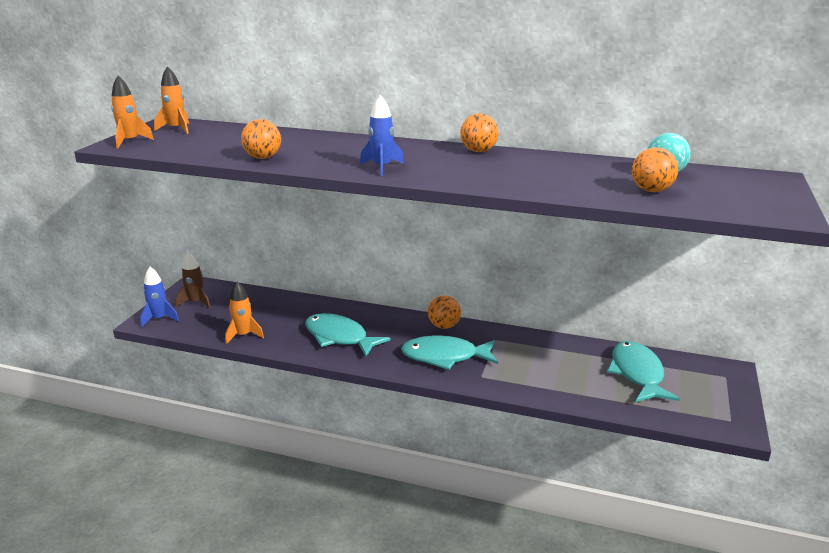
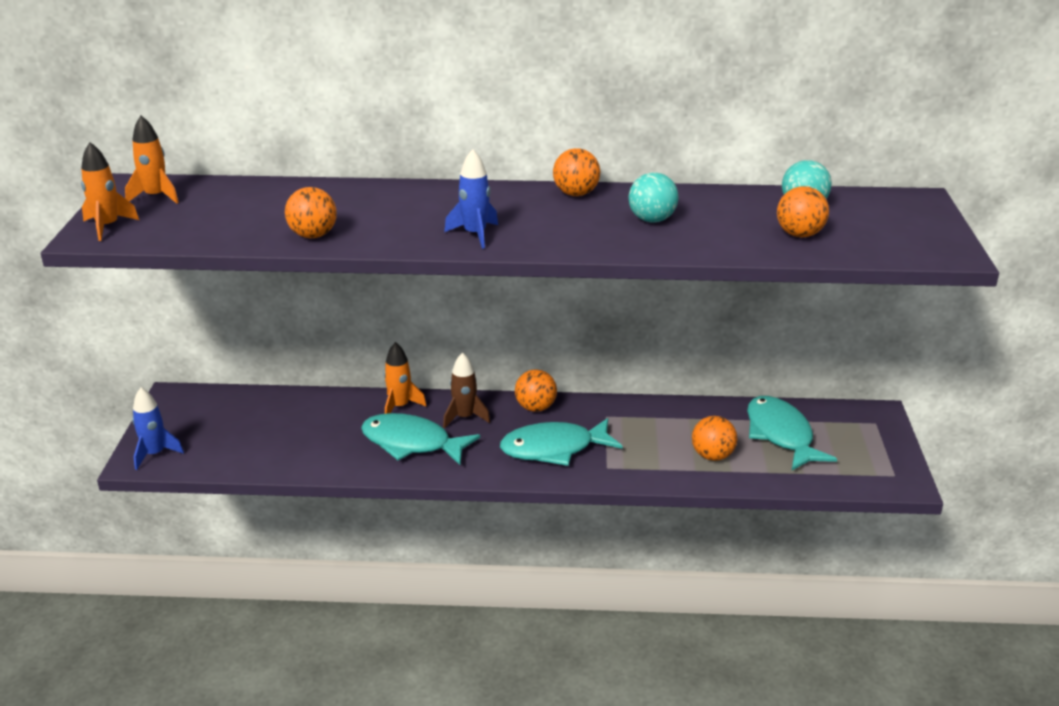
camera: 15 degrees left, 5 degrees up
(196, 302) = (193, 422): brown rocket -> brown rocket (465, 417)
(243, 335) = (285, 460): orange rocket -> orange rocket (400, 406)
(529, 171) = (652, 220): none -> turquoise ball
(572, 381) = (712, 456): none -> orange ball

